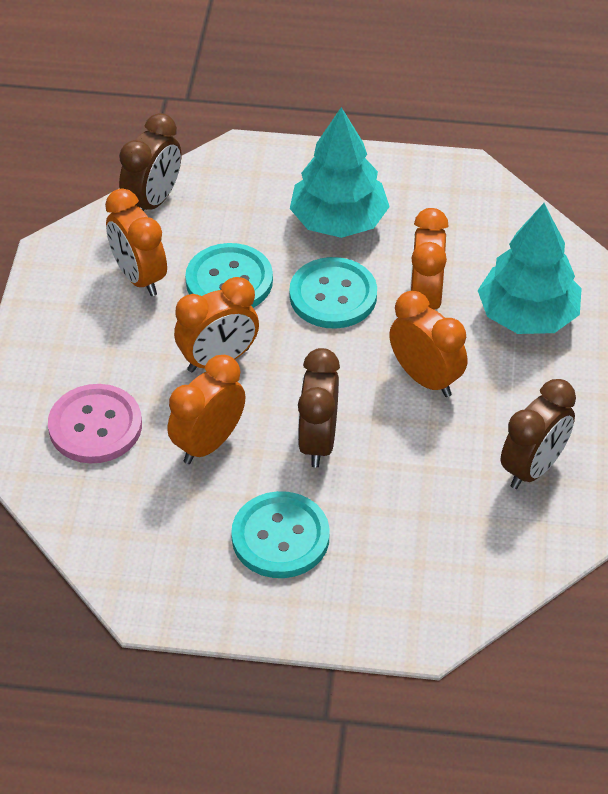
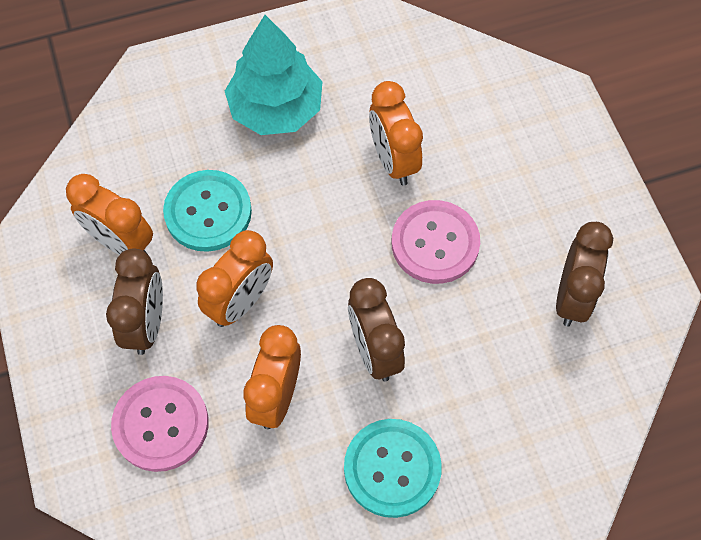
camera: 25 degrees left, 15 degrees up
(153, 201) = (94, 153): brown clock -> brown clock (146, 324)
(333, 295) = (310, 189): turquoise button -> none
(425, 378) = (435, 243): orange clock -> pink button
(527, 315) = (488, 141): turquoise tree -> none

